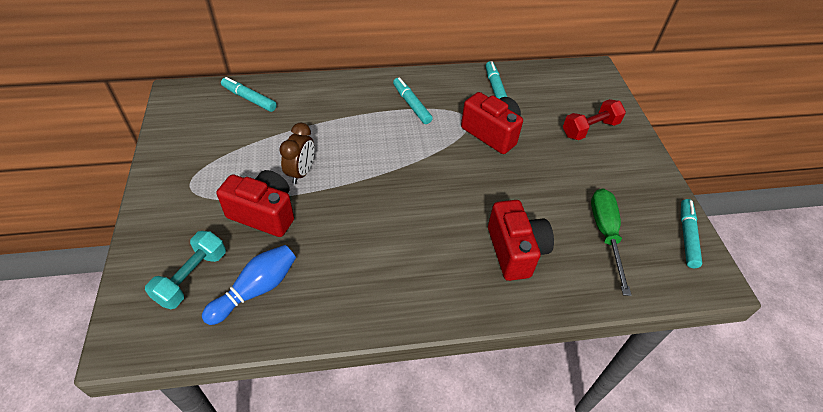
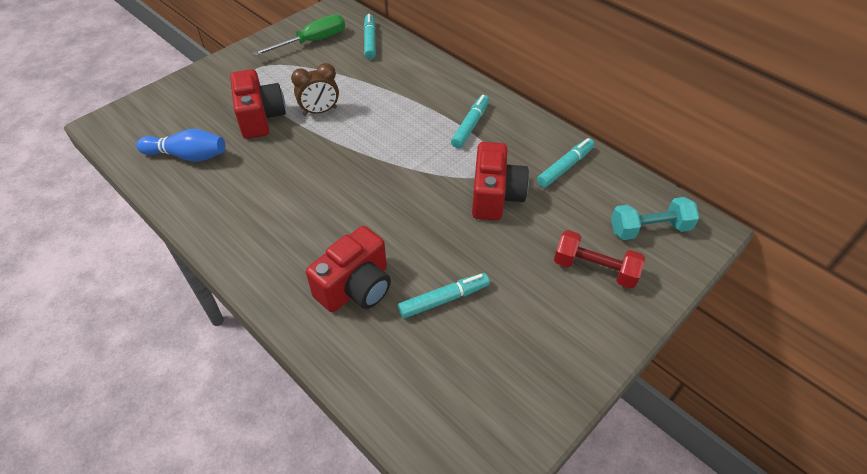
camera: 55 degrees right, 0 degrees up
(192, 277) = (175, 120): turquoise dumbbell -> turquoise dumbbell (649, 229)
(605, 234) = (445, 351): green screwdriver -> green screwdriver (312, 42)
(687, 236) = (515, 432): turquoise marker -> turquoise marker (444, 299)

